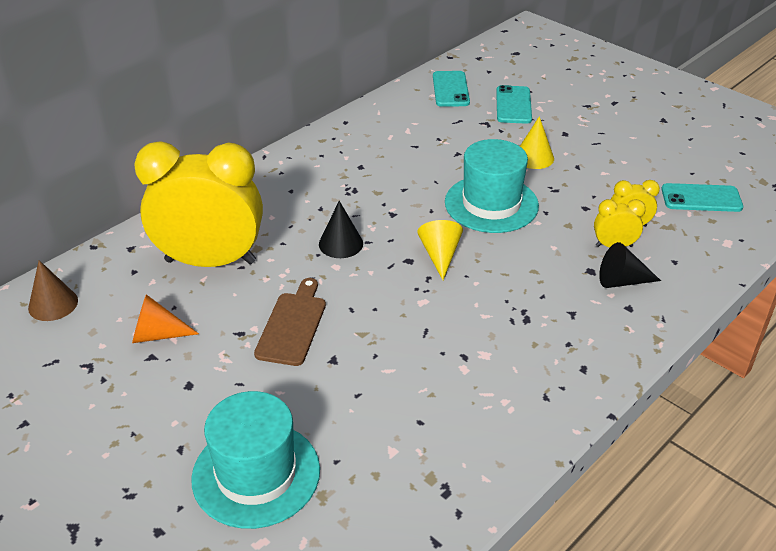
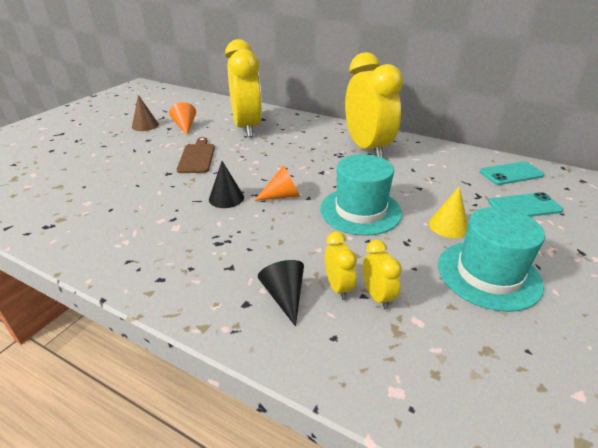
camera: 75 degrees right, 5 degrees down
(53, 304) = (204, 103): brown cone -> brown cone (145, 125)
(256, 474) = (80, 166): turquoise hat -> turquoise hat (488, 274)
(292, 325) = (197, 157): brown cutting board -> brown cutting board turned 90 degrees counterclockwise
(341, 243) = (279, 159): black cone -> black cone (226, 198)
(345, 164) = (367, 148): none -> yellow clock
(440, 255) = (282, 196): yellow cone -> orange cone
(701, 198) = (476, 361): turquoise phone -> none

